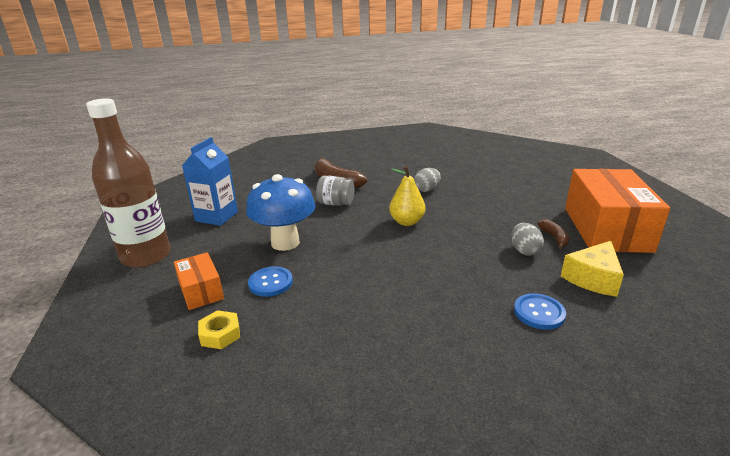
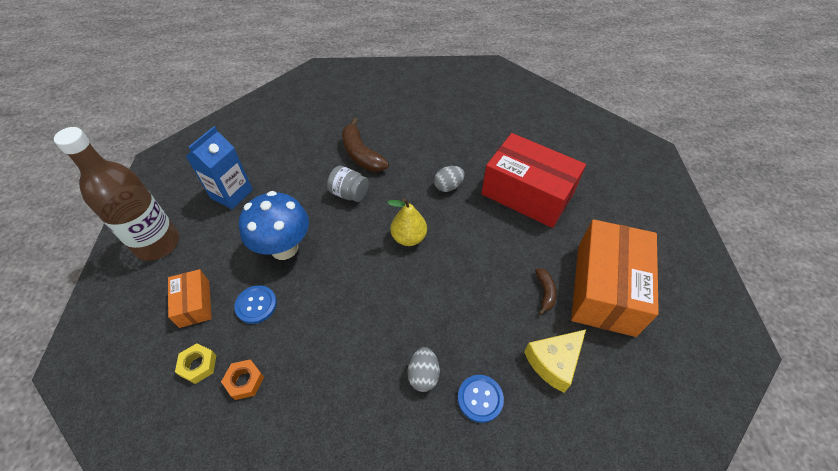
camera: 10 degrees right, 25 degrees up
(279, 338) = (244, 381): none -> orange nut
(500, 186) = (527, 194): none -> red box
(524, 251) = (506, 307): grey egg -> grey egg (423, 375)

